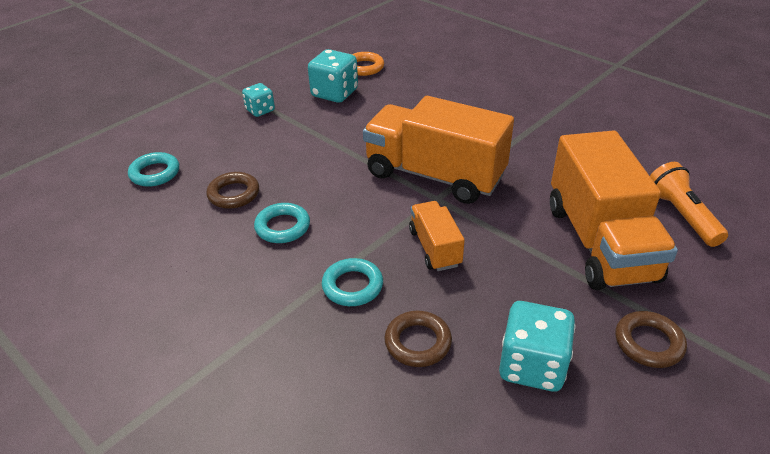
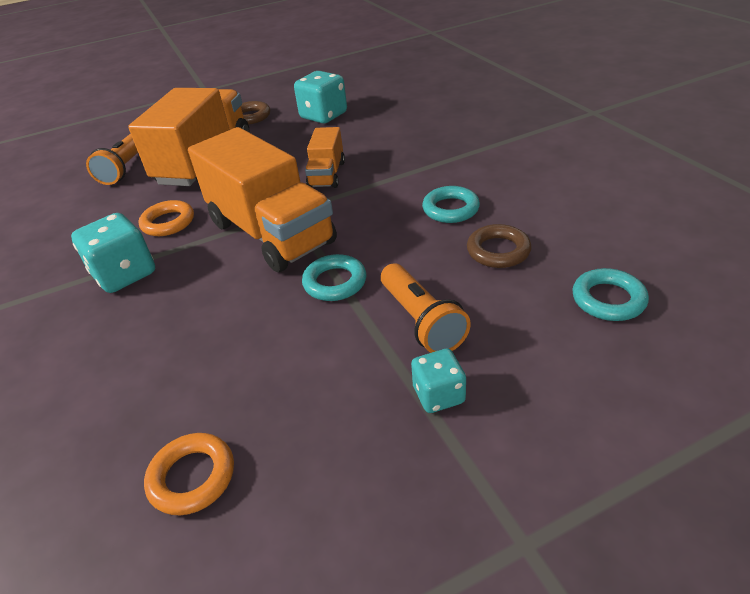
camera: 155 degrees left, 0 degrees up
(280, 139) = (421, 321): none -> orange flashlight
(334, 93) = (294, 406): turquoise dice -> turquoise dice (125, 274)
(352, 286) = (407, 161): turquoise ring -> turquoise ring (335, 282)
(418, 342) = (381, 130): brown ring -> none
(539, 168) = (168, 222): none -> orange ring

